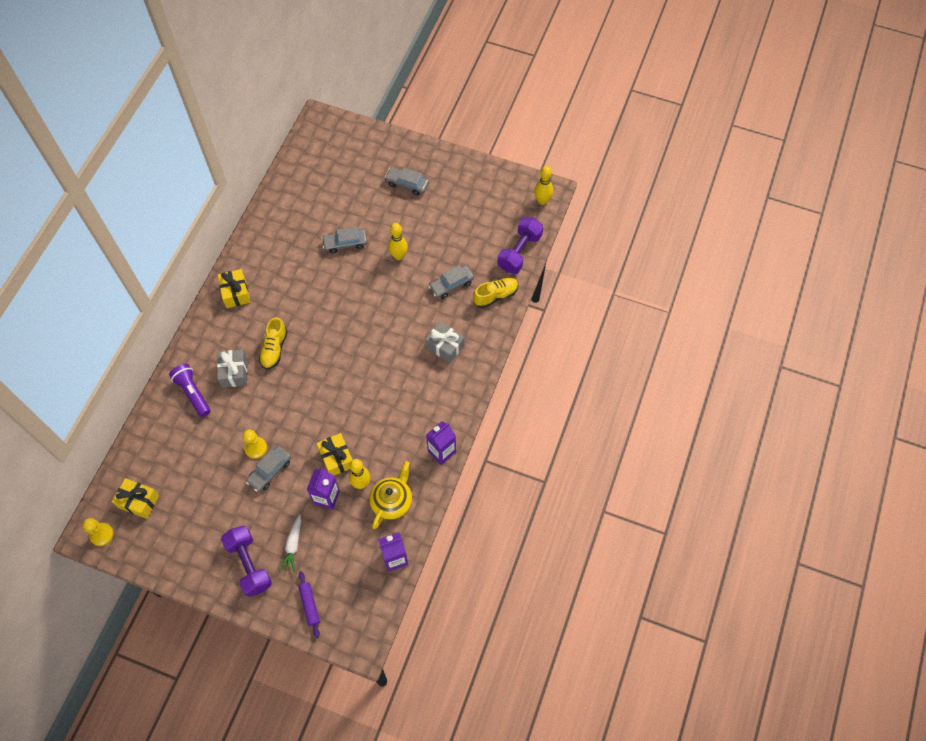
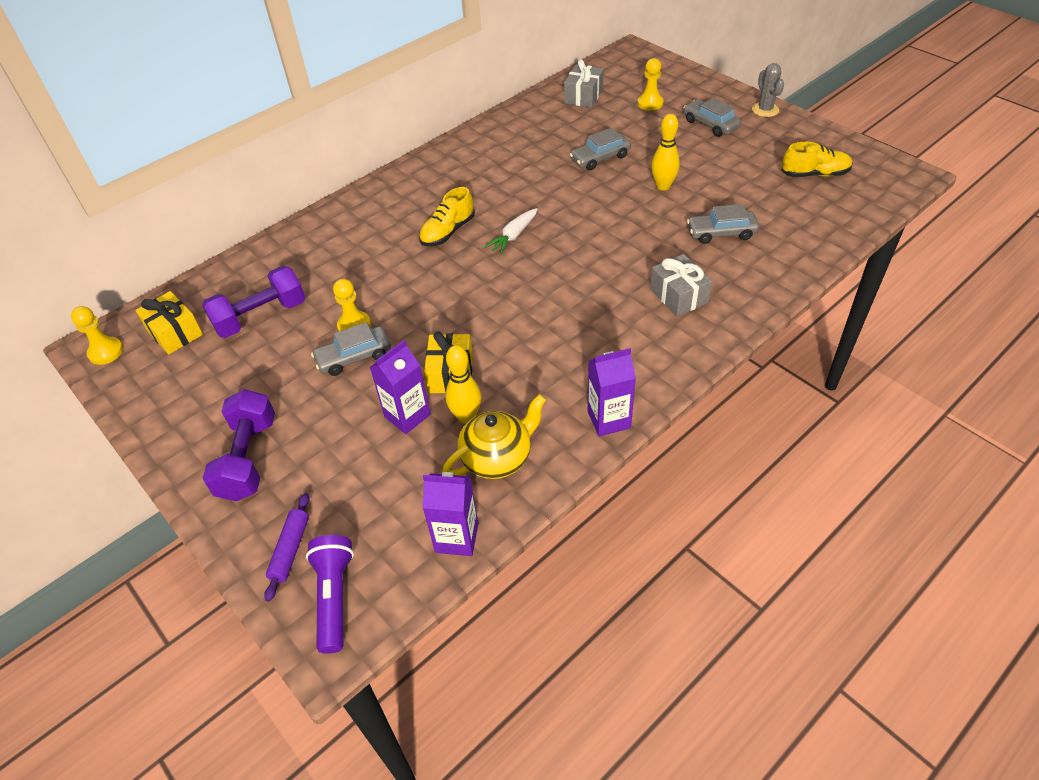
camera: 30 degrees right, 15 degrees down
(192, 393) = (321, 245): purple flashlight -> purple flashlight (334, 597)
(234, 372) = (384, 240): grey gift -> grey gift (583, 96)
(236, 293) = (439, 168): yellow gift -> none
(293, 545) = (322, 458): white carrot -> white carrot (513, 236)
(345, 243) = (600, 158): grey car -> grey car turned 45 degrees counterclockwise
(357, 175) = (650, 103): none -> yellow pawn
(439, 156) = (765, 110): none -> grey cactus
(495, 295) = (782, 261): yellow shoe -> yellow shoe (814, 174)
(519, 252) = (839, 225): purple dumbbell -> purple dumbbell (261, 316)
(542, 200) = (896, 182): yellow bowling pin -> none

